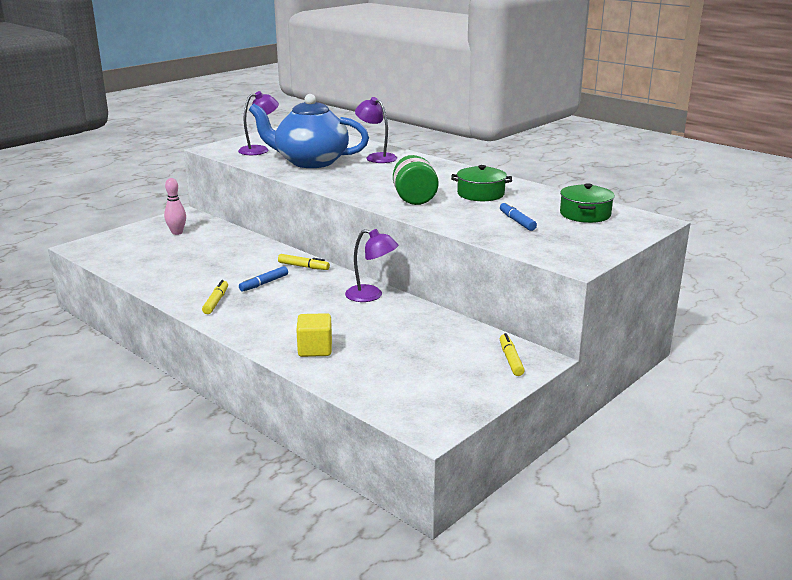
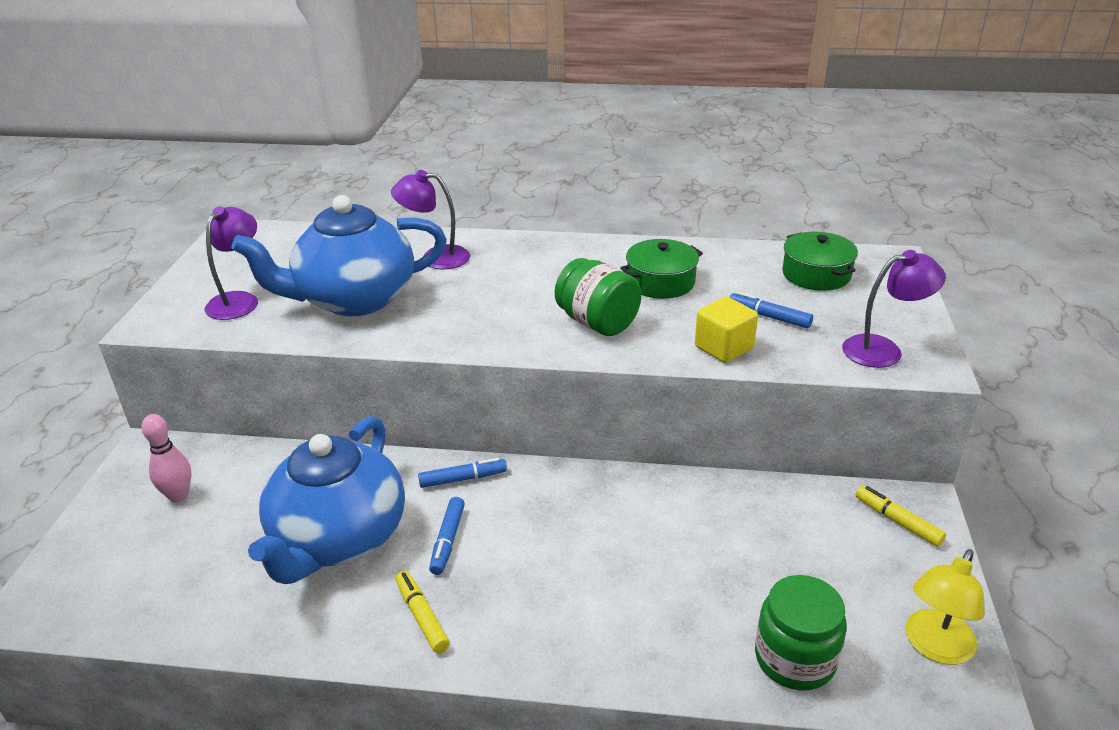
camera: 35 degrees left, 10 degrees up
(219, 267) = (338, 539): none -> blue teapot
(303, 267) = (463, 479): yellow marker -> blue marker
(315, 349) = (673, 635): yellow cube -> yellow cube (724, 348)
(360, 379) = (795, 658): none -> green jar
(371, 295) = (616, 491): purple lamp -> purple lamp (883, 350)
(442, 405) = (934, 647): none -> yellow lamp

